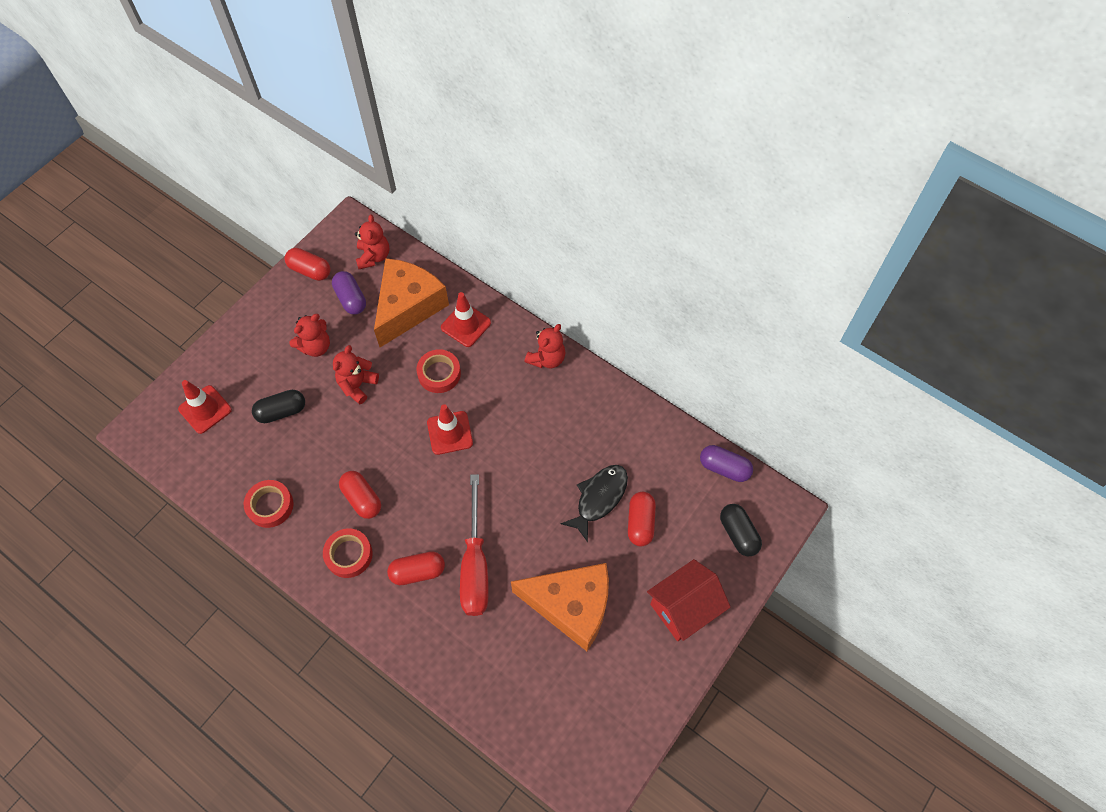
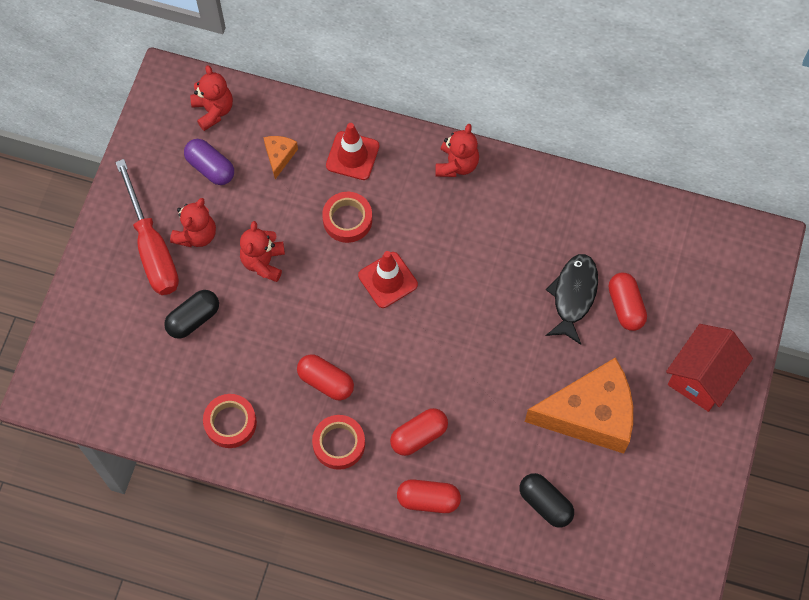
camera: 20 degrees left, 5 degrees up
(205, 409) = (107, 345): red traffic cone -> none
(310, 270) = (148, 150): red capsule -> red capsule (428, 500)
(408, 307) = (279, 156): orange cheese -> orange cheese, size x0.42
(475, 564) = (475, 407): red screwdriver -> red screwdriver (152, 248)
(724, 468) = (688, 220): purple capsule -> none
(738, 534) = (728, 283): black capsule -> black capsule (545, 503)

